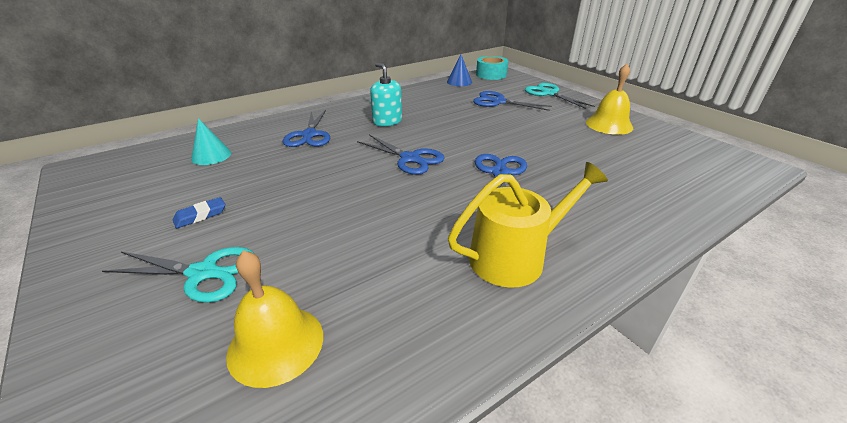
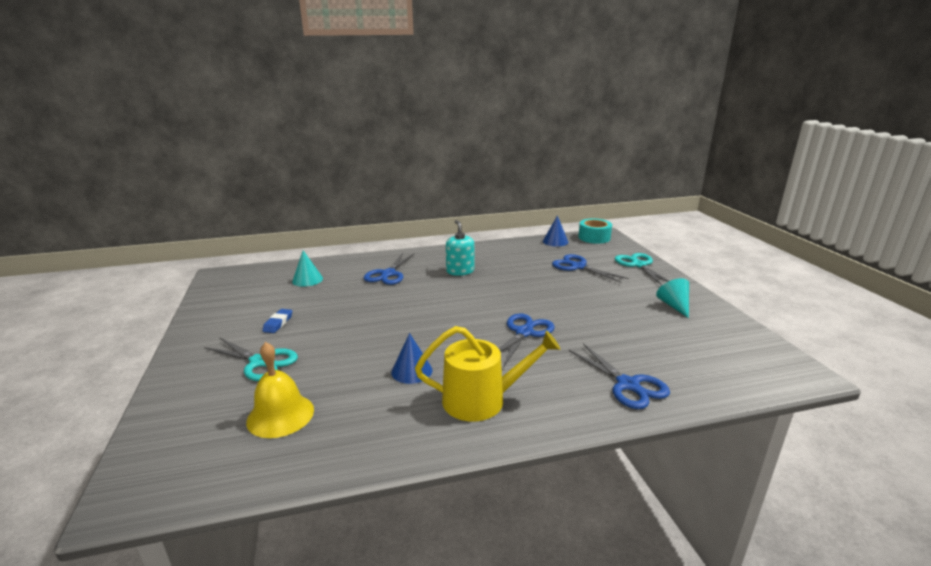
camera: 20 degrees right, 10 degrees down
(200, 215) = (278, 323): blue eraser -> blue eraser turned 60 degrees counterclockwise
(410, 158) = (456, 307): blue scissors -> blue scissors (628, 385)
(412, 240) = (411, 371): none -> blue cone
(609, 125) = (674, 306): yellow bell -> turquoise cone

